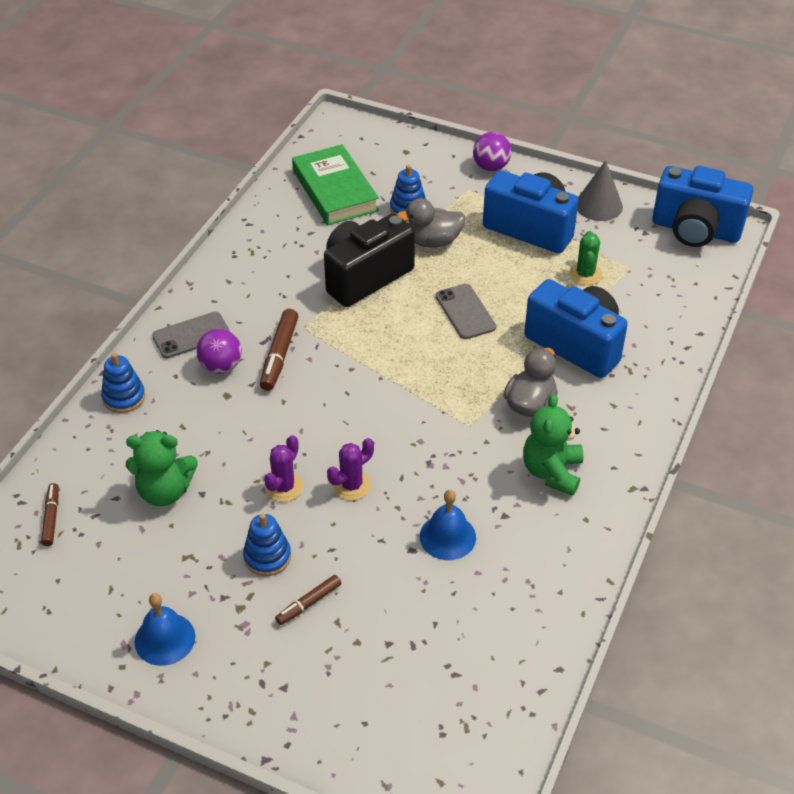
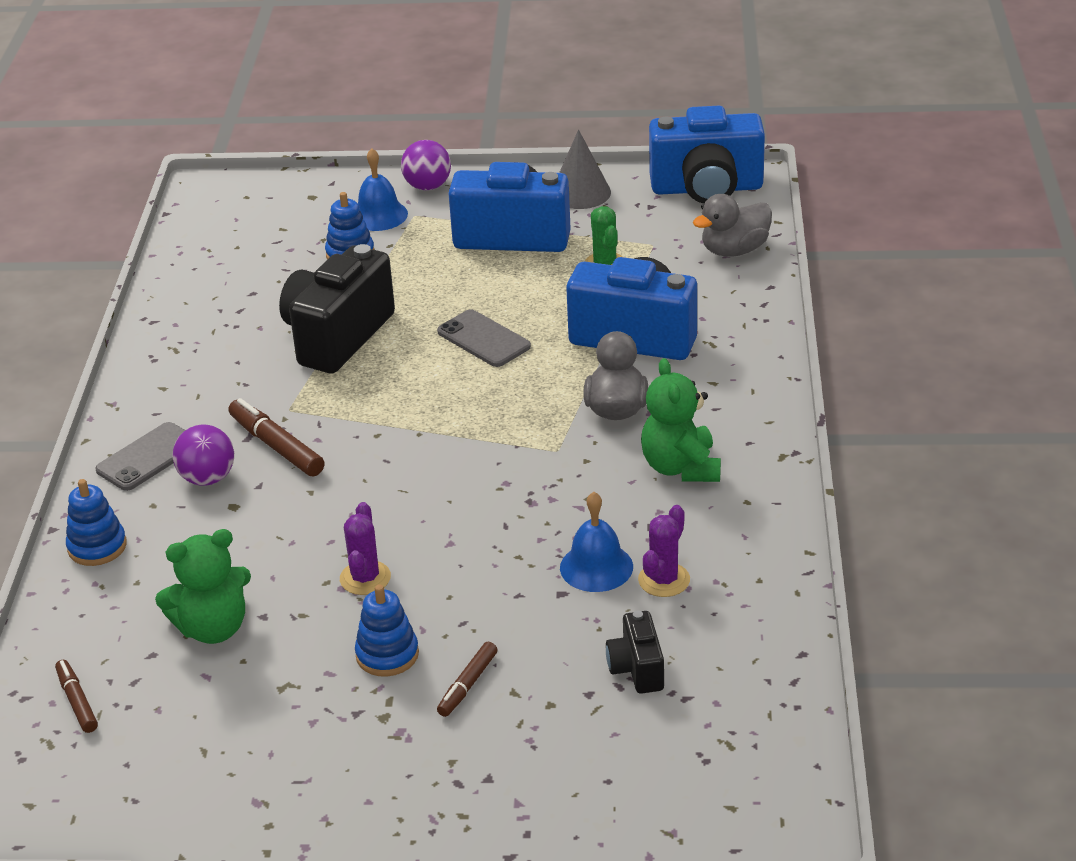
camera: 20 degrees left, 10 degrees down
(165, 639) = (307, 779): blue bell -> blue bell (379, 215)
(279, 355) = (276, 446): brown marker -> brown marker turned 150 degrees clockwise
(335, 190) = (245, 259): green book -> none
(351, 485) = (449, 551): purple cactus -> purple cactus (664, 580)
(432, 635) = (636, 669): none -> black camera
(433, 241) = (401, 279): grey duck -> grey duck (734, 250)

